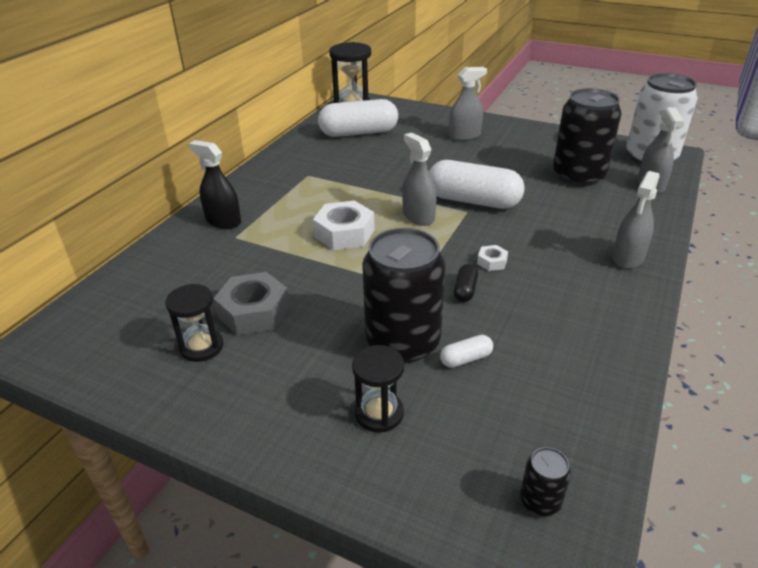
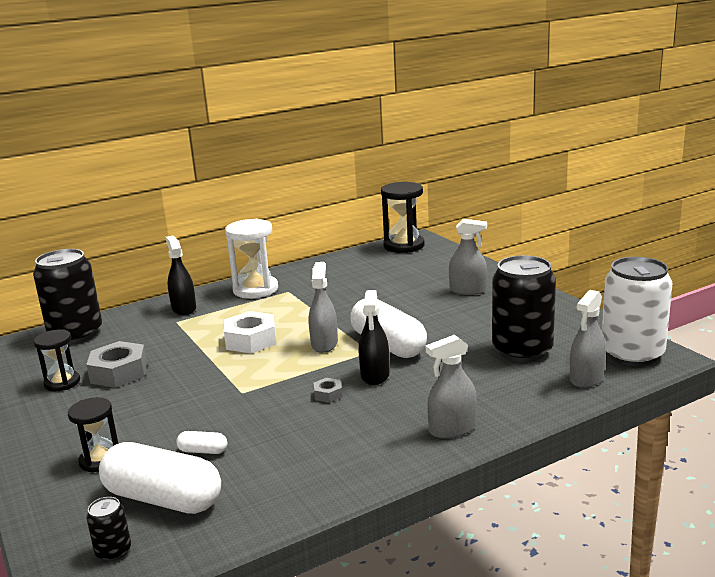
camera: 35 degrees right, 15 degrees down
(272, 181) = (255, 289): none -> white hourglass
(358, 133) = (377, 267): white capsule -> white capsule (163, 499)
(403, 342) = (179, 424): black can -> black can (76, 334)
(465, 290) = (275, 407): black capsule -> none
(492, 262) = (328, 394): white nut -> grey nut
(503, 231) = (375, 375): none -> black spray bottle

